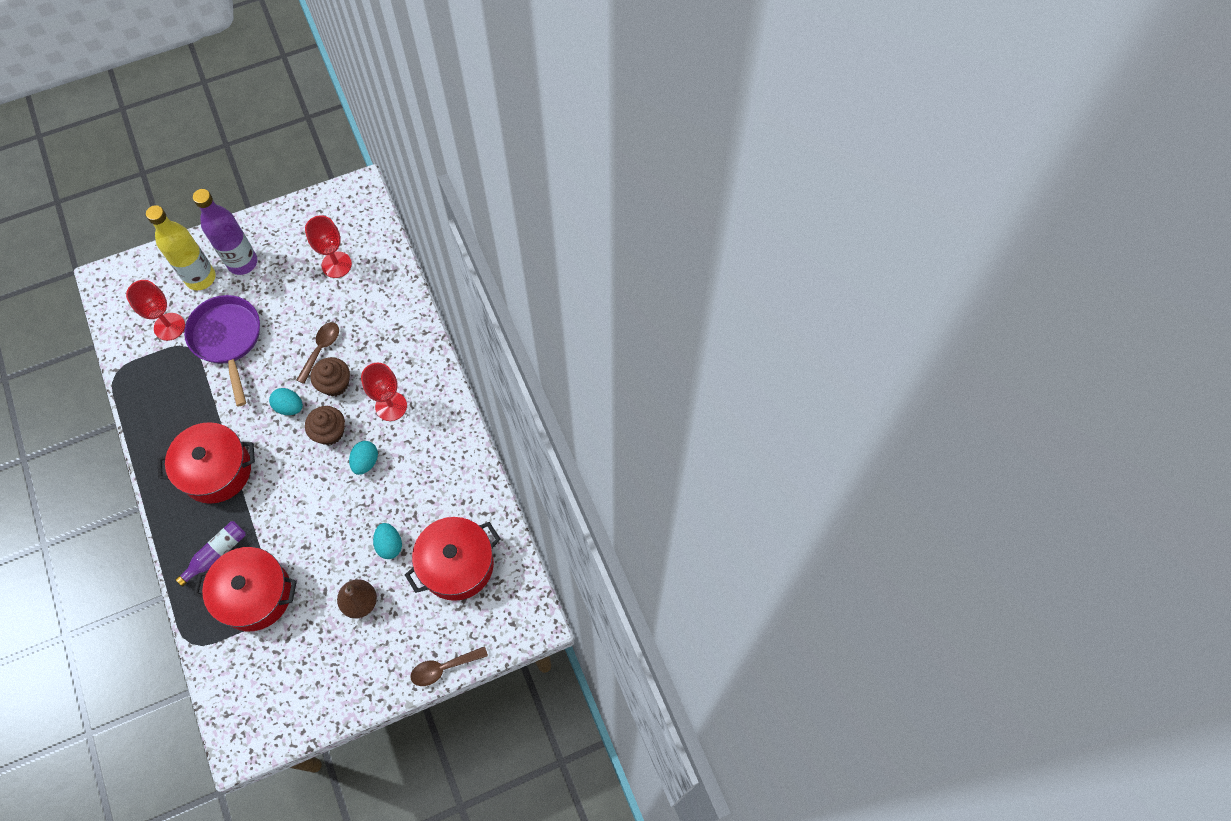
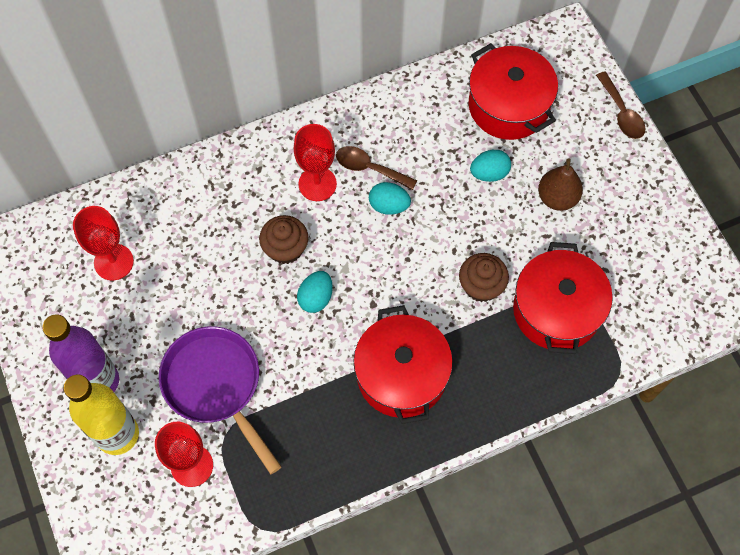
camera: 90 degrees left, 0 degrees up
(216, 554) = (509, 360): purple bottle -> none
(227, 339) = (216, 385): purple pan -> purple pan turned 75 degrees clockwise
(321, 349) = (237, 269): brown spoon -> brown spoon (370, 168)
(330, 432) = (350, 248): brown cupcake -> brown cupcake (481, 286)

